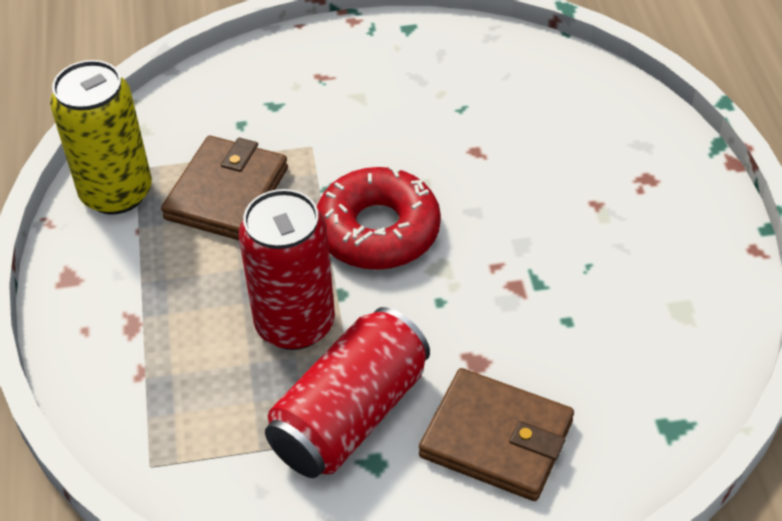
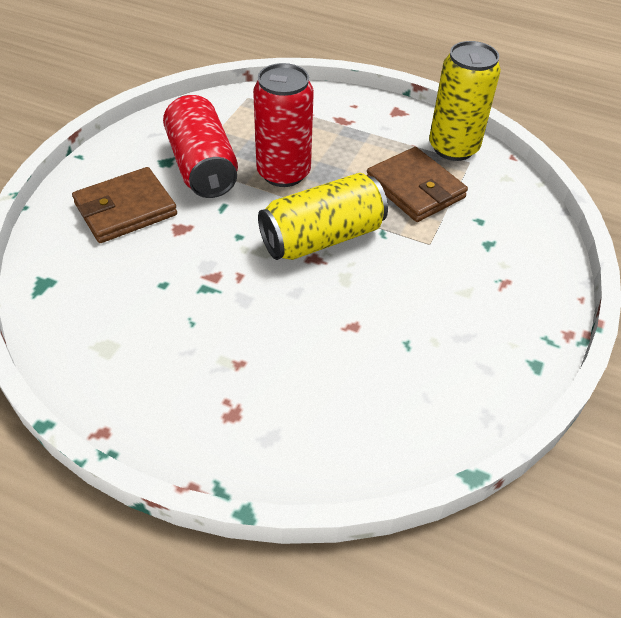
camera: 120 degrees right, 0 degrees up
(378, 230) = (322, 237): red donut -> yellow can

